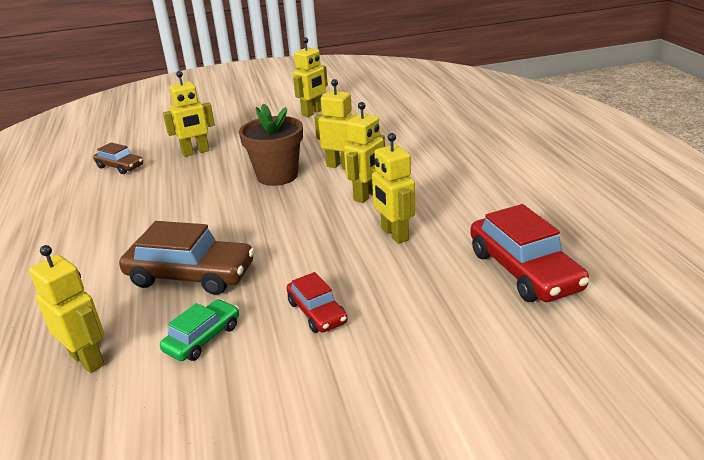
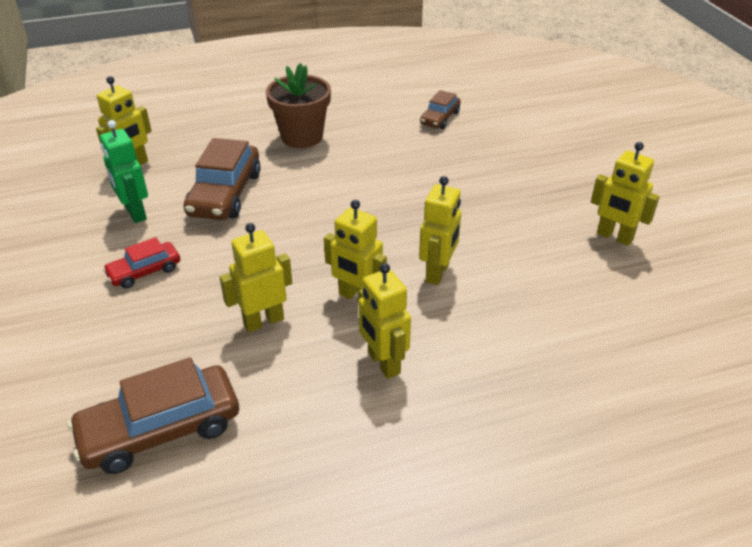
camera: 85 degrees right, 10 degrees up
(196, 152) = (476, 158): yellow robot -> yellow robot (383, 363)
(203, 338) = (135, 213): green car -> green robot
(277, 176) = (413, 223): brown flower pot -> brown flower pot (302, 137)
(524, 270) = (160, 429): red car -> brown car

